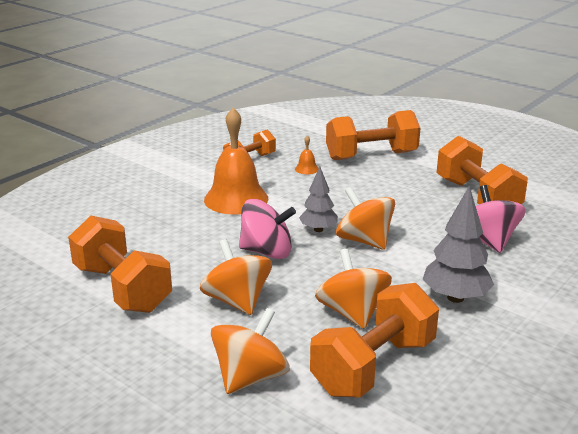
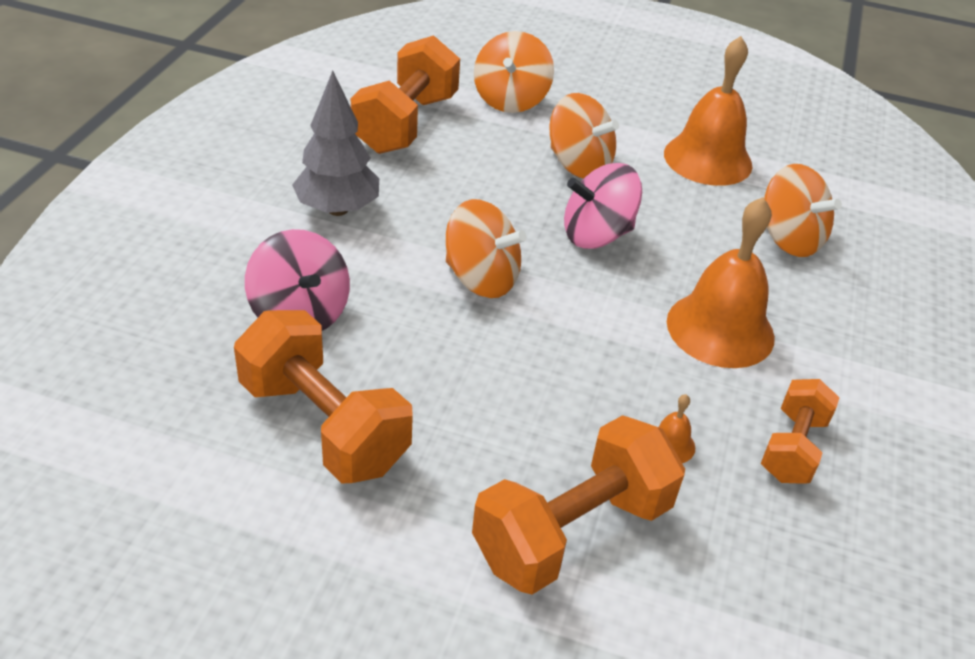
camera: 155 degrees right, 15 degrees up
(122, 288) = (708, 159): orange dumbbell -> orange bell
(318, 229) = (555, 287): grey tree -> none
(352, 313) = (449, 171): orange spinning top -> orange spinning top (788, 239)

